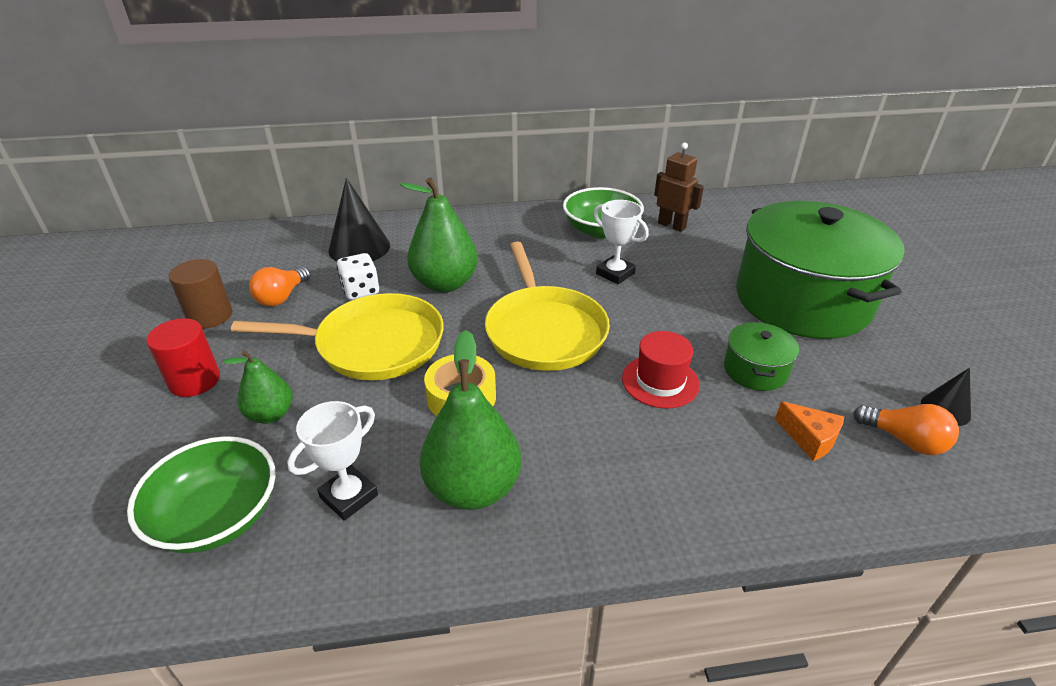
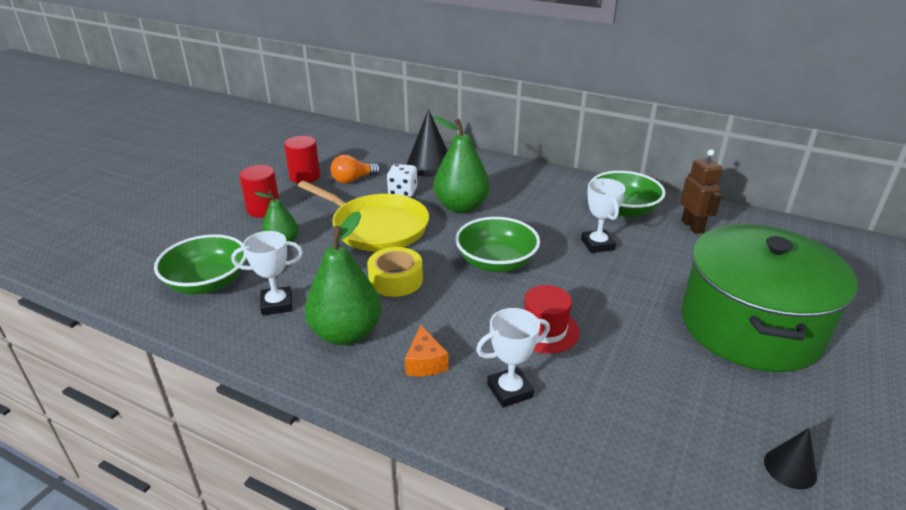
camera: 35 degrees right, 5 degrees down
(210, 316) = (305, 177): brown cylinder -> red cylinder
(544, 331) = (496, 262): yellow pan -> green bowl
(695, 460) = (510, 391): none -> white trophy
(755, 370) = (635, 357): green pot -> none
(809, 439) = (622, 423): orange cheese -> orange cheese (425, 362)
(904, 440) = (712, 468): orange light bulb -> none

